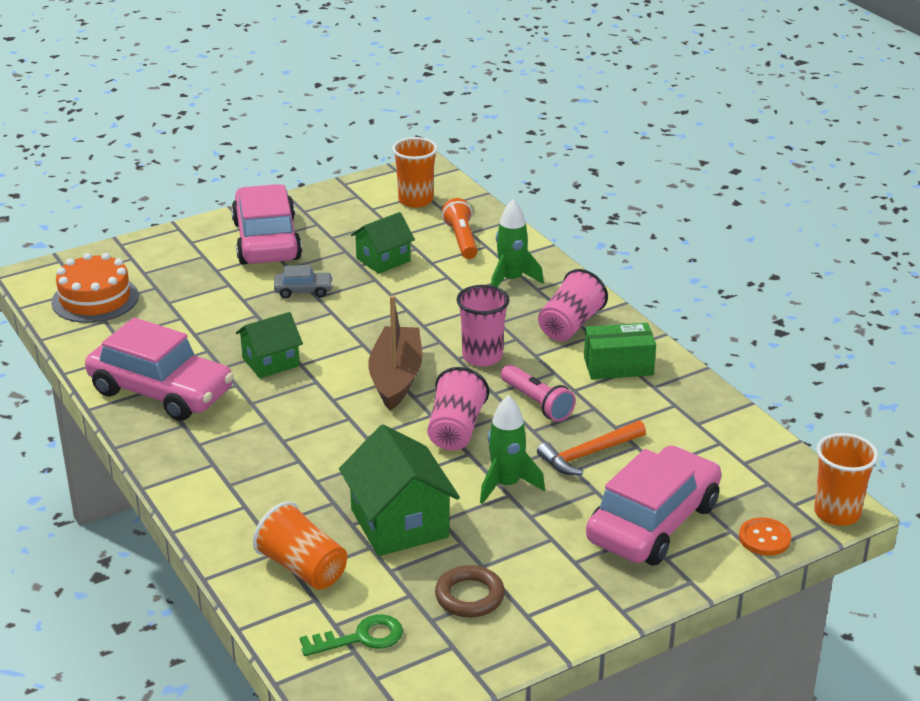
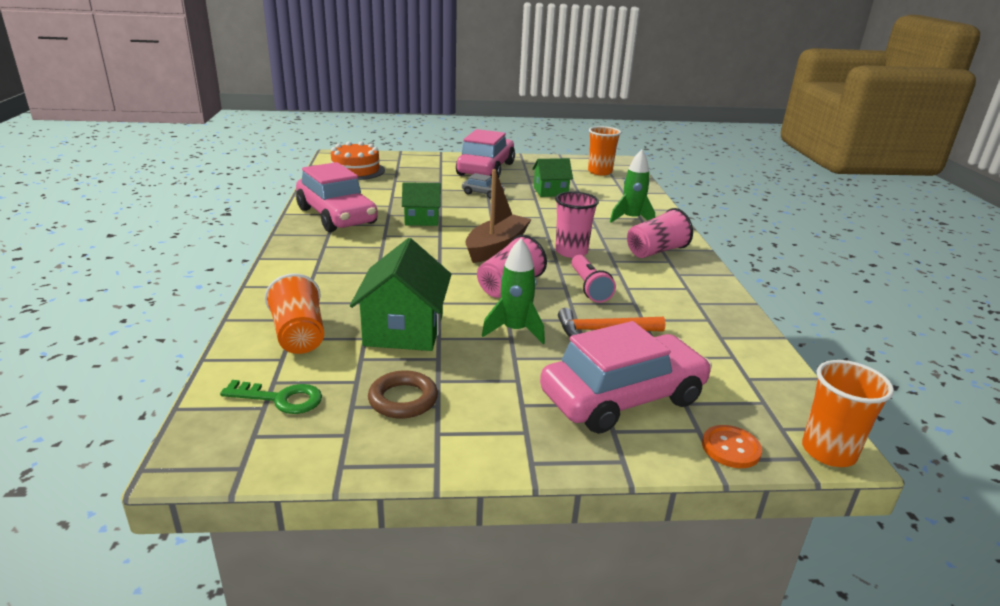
camera: 25 degrees right, 5 degrees down
(461, 239) = (614, 194): orange flashlight -> none
(618, 366) = (676, 283): green box -> none

